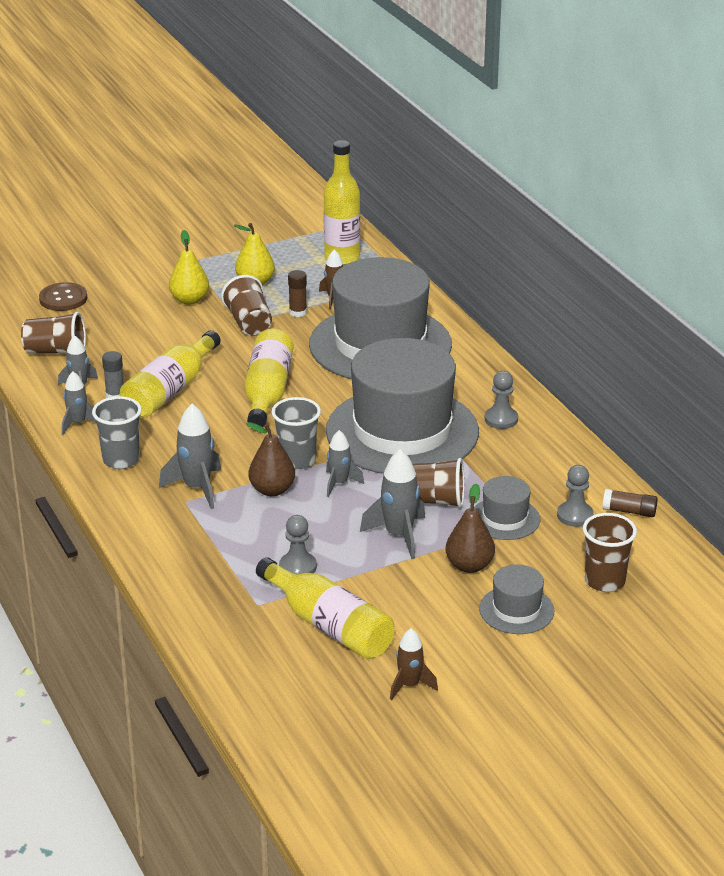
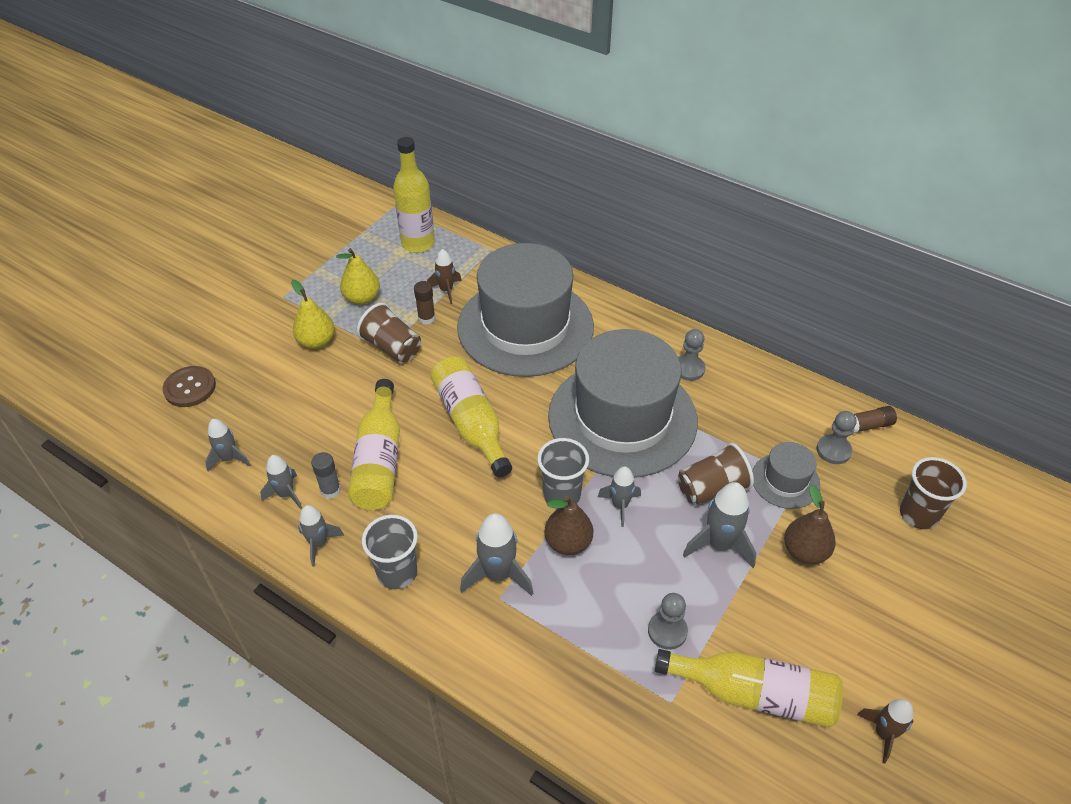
camera: 30 degrees left, 15 degrees up
(56, 351) = (229, 458): brown cup -> grey rocket
(516, 610) = (884, 585): grey hat -> none

